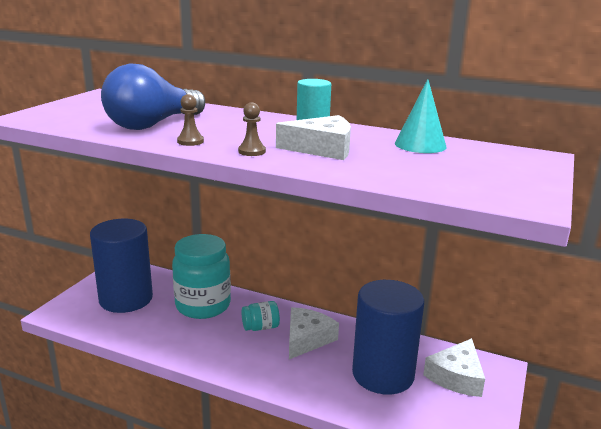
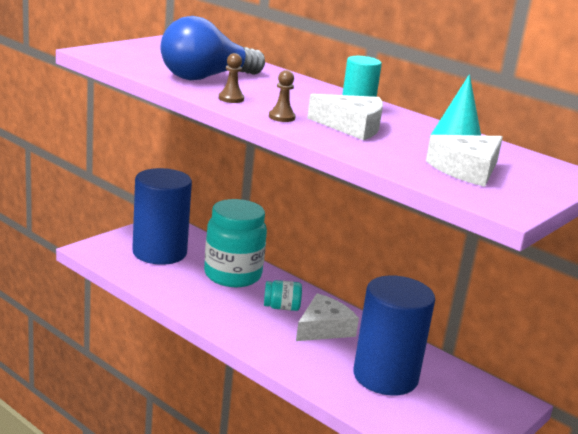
camera: 15 degrees right, 0 degrees up
(456, 376) = (463, 398): white cheese -> white cheese (466, 170)

